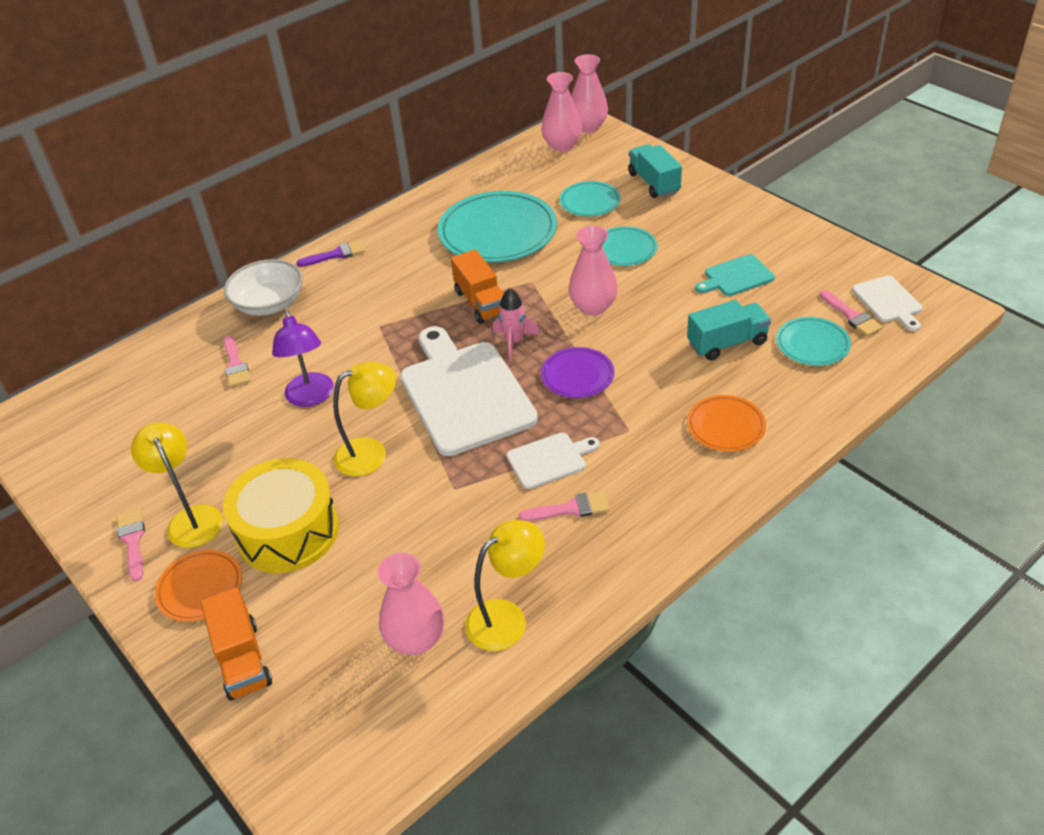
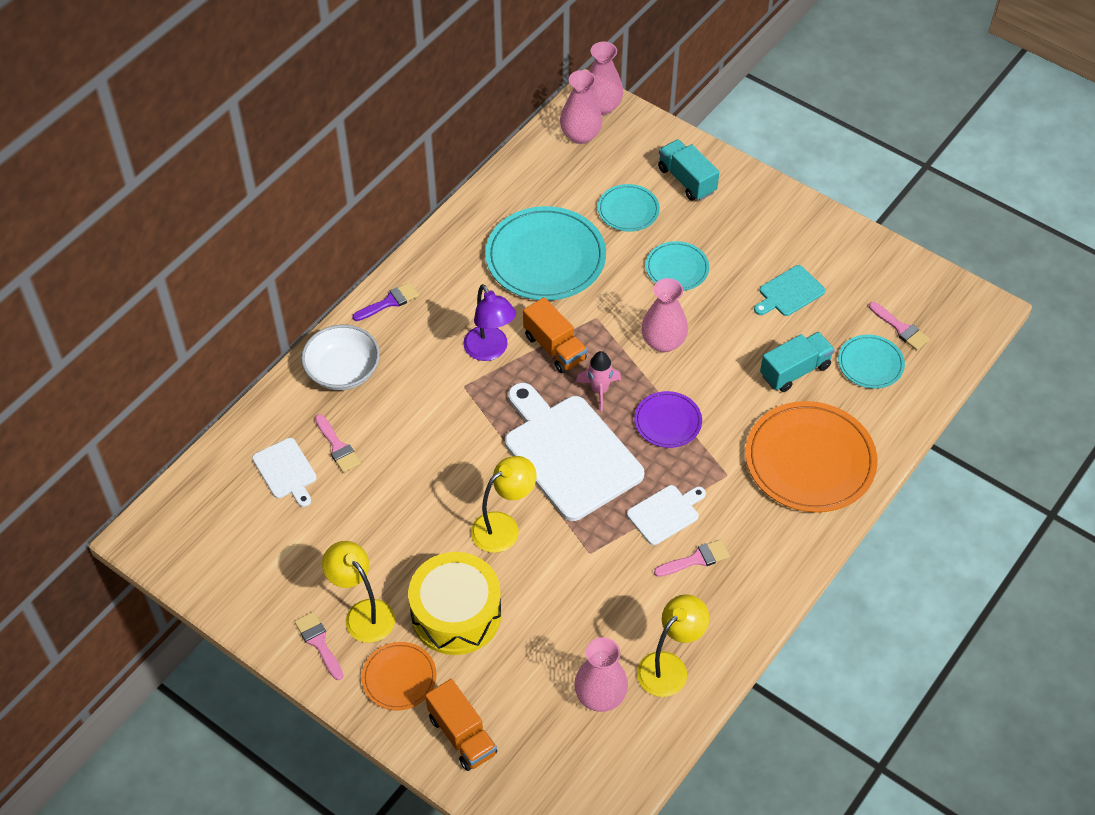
camera: 15 degrees left, 10 degrees up
(311, 397) = (426, 474): purple lamp -> purple lamp (490, 351)
(725, 426) = (810, 460): orange plate -> orange plate, size x1.91
(888, 301) = (930, 308): white cutting board -> white cutting board (286, 471)

